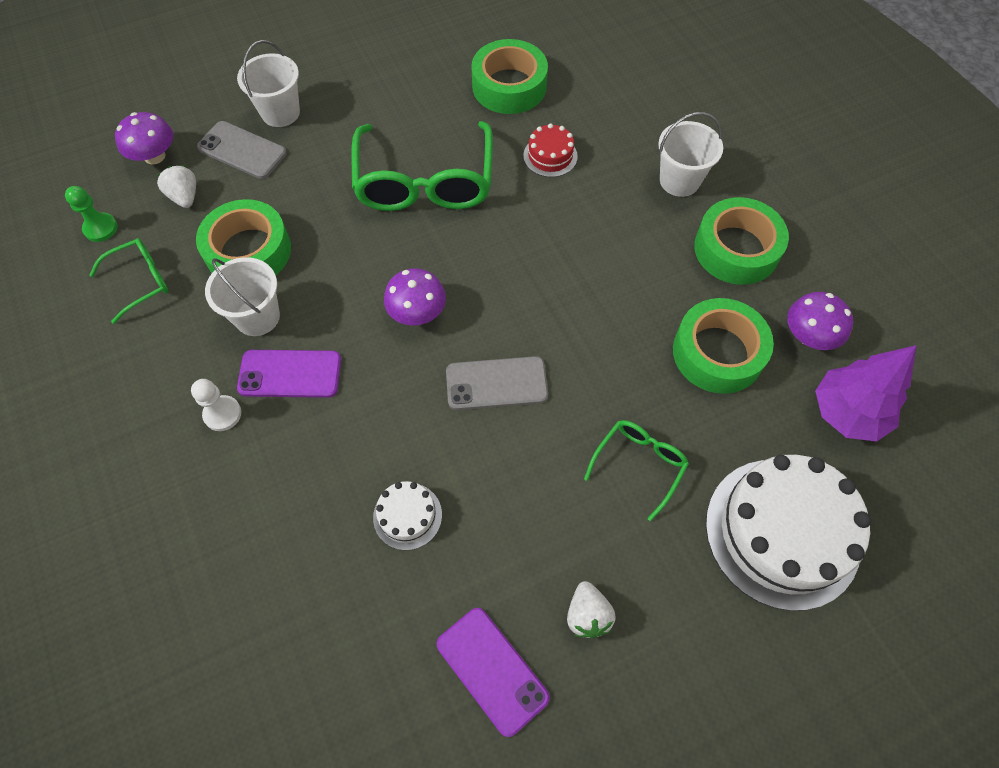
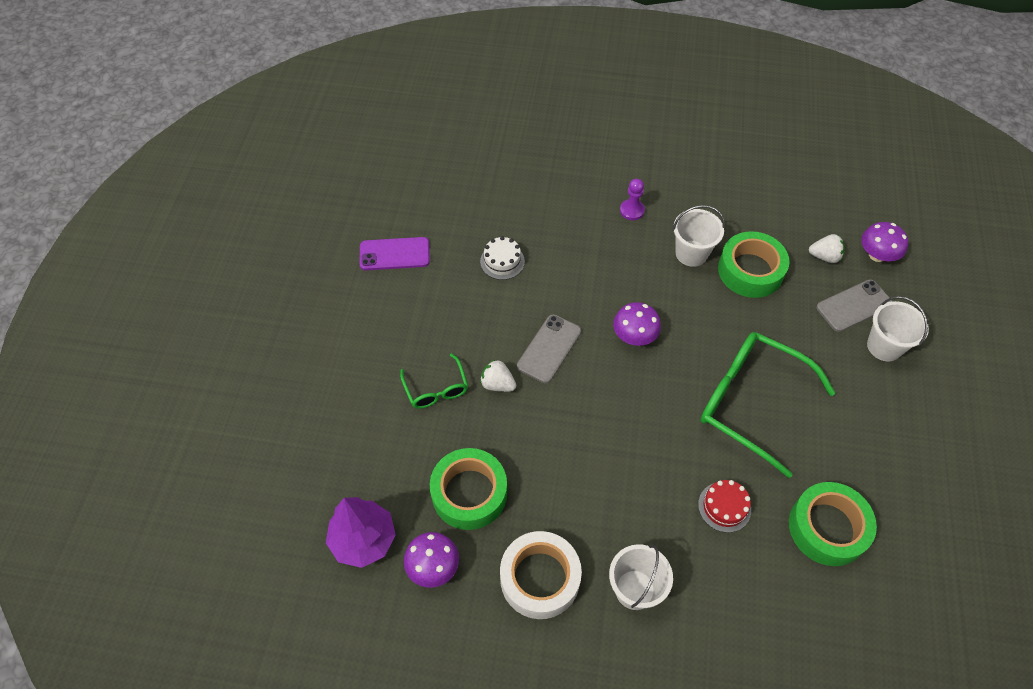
camera: 125 degrees right, 5 degrees down
(101, 228) = (821, 205): green pawn -> none
(141, 281) = (760, 209): green glasses -> none
(222, 414) = (632, 210): white pawn -> purple pawn
(290, 374) = (636, 251): purple phone -> none
(587, 615) = (382, 308): white strawberry -> white strawberry (497, 384)
(736, 249) = (540, 578): green tape -> white tape
(782, 532) = (334, 434): white cake -> none

